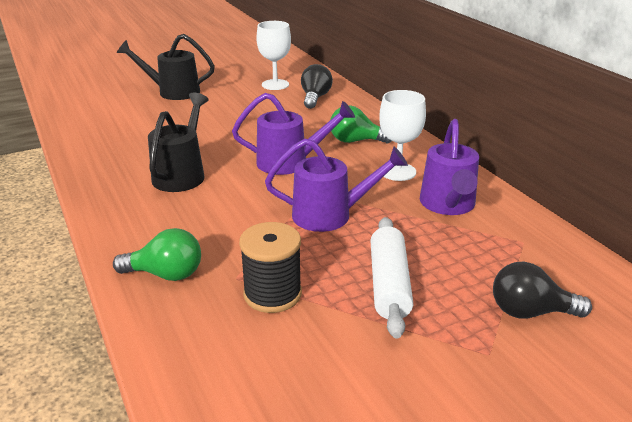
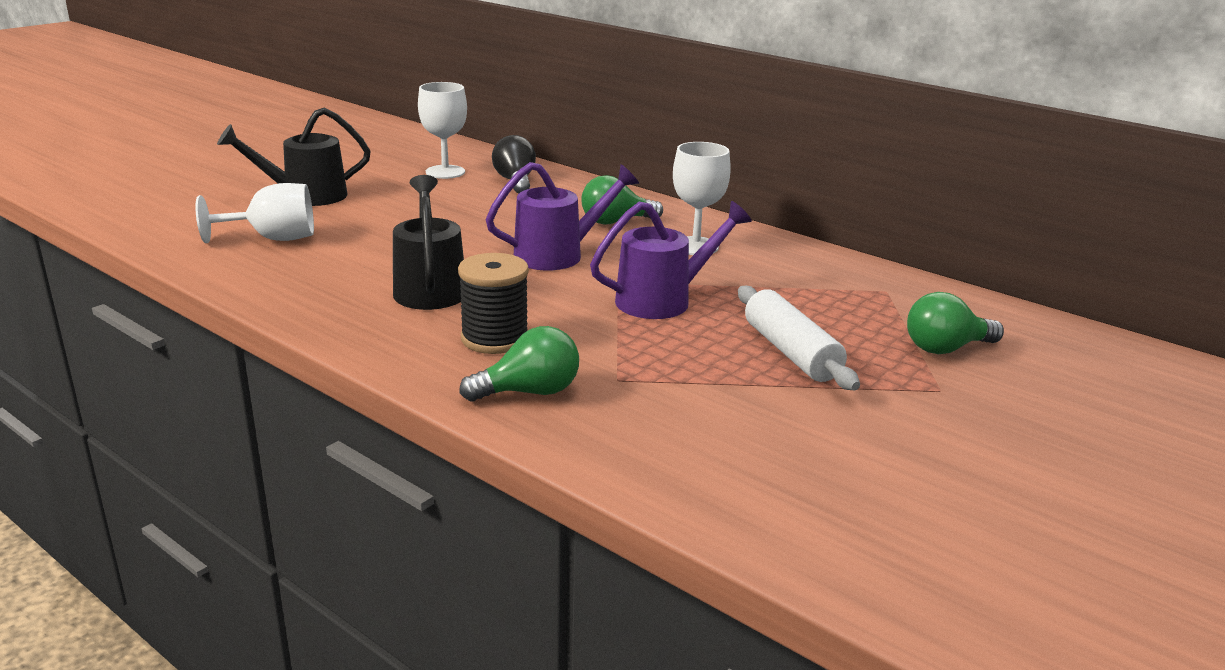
camera: 25 degrees left, 5 degrees down
(125, 120) = (273, 239): none -> white goblet
(272, 294) = (676, 385): black spool -> black spool (495, 338)
(448, 205) = (781, 270): purple watering can -> none
(530, 312) = (945, 348): black light bulb -> green light bulb

